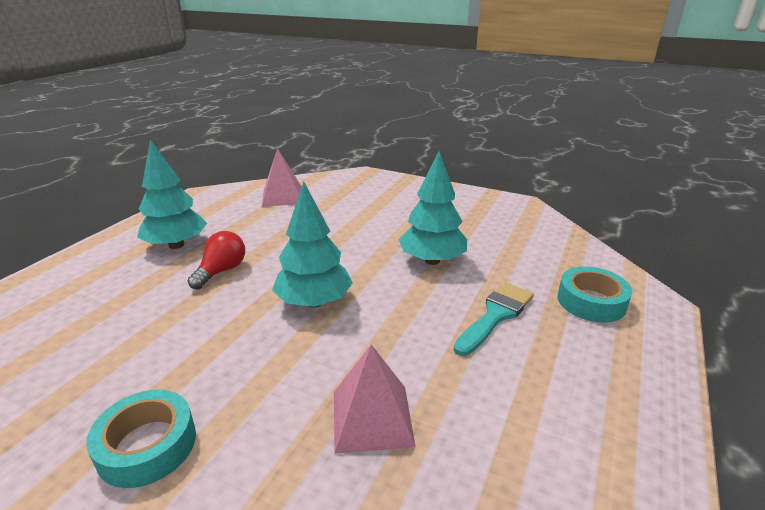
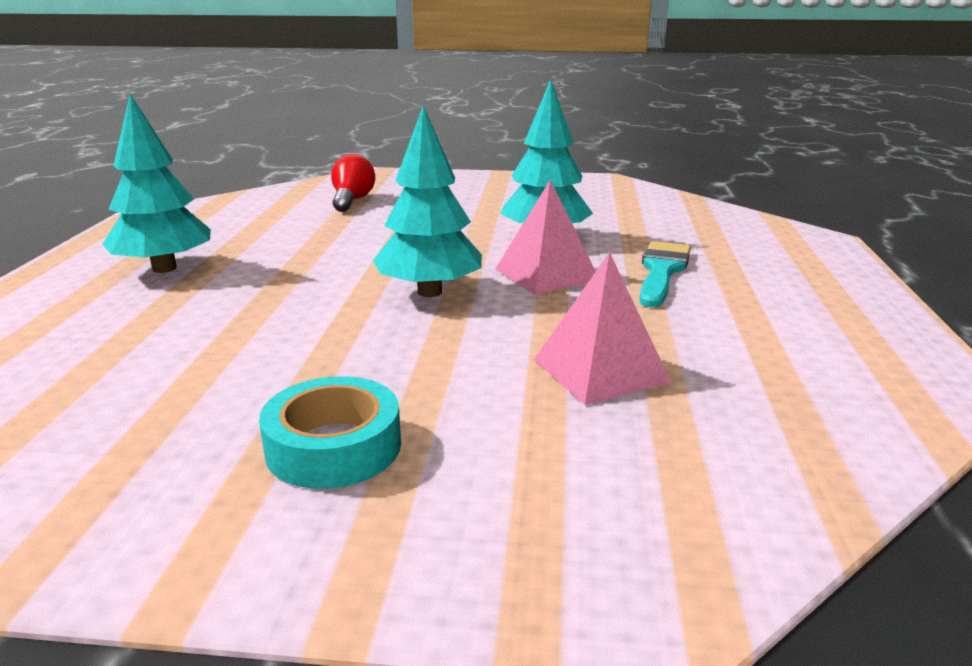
camera: 20 degrees left, 5 degrees down
(221, 271) = (265, 283): red light bulb -> red light bulb (352, 200)
(282, 196) = (280, 205): pink pyramid -> pink pyramid (546, 274)
(591, 301) = (752, 246): turquoise tape -> none

